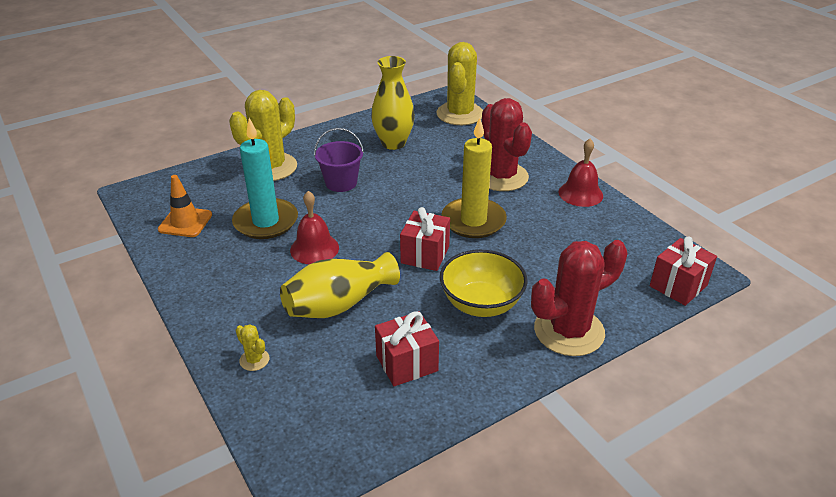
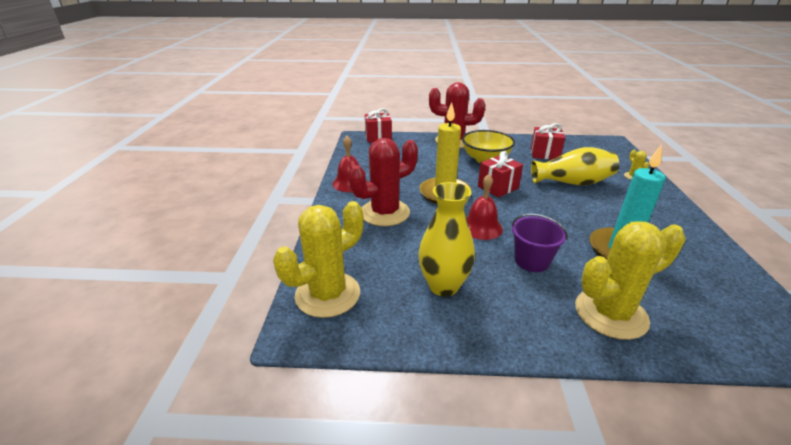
camera: 145 degrees left, 5 degrees down
(185, 222) = (713, 280): orange traffic cone -> none
(314, 248) = (579, 216): red bell -> red bell (481, 227)
(501, 177) = (385, 213): red cactus -> red cactus turned 45 degrees clockwise

